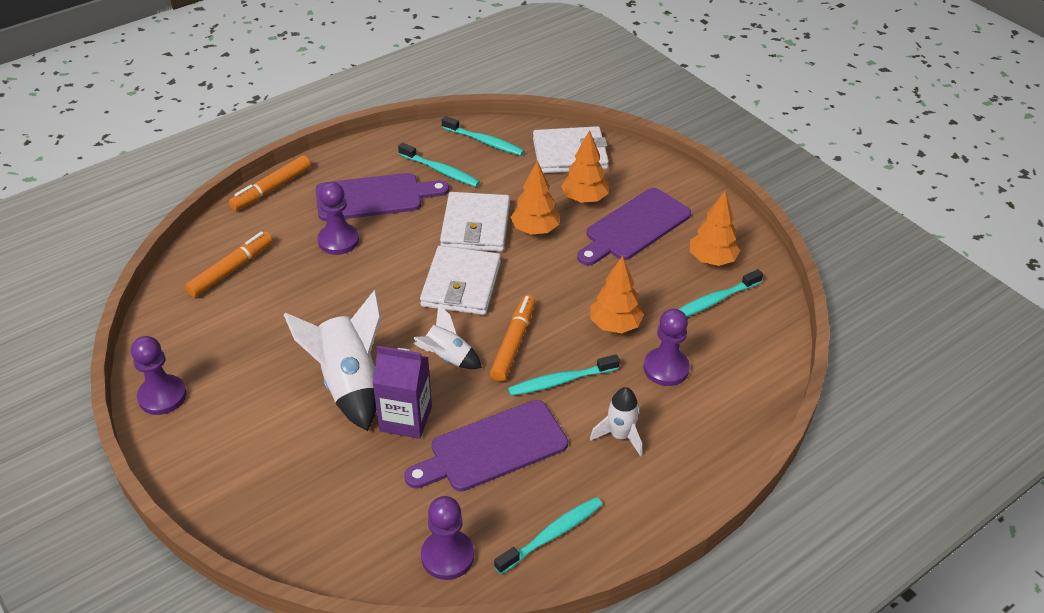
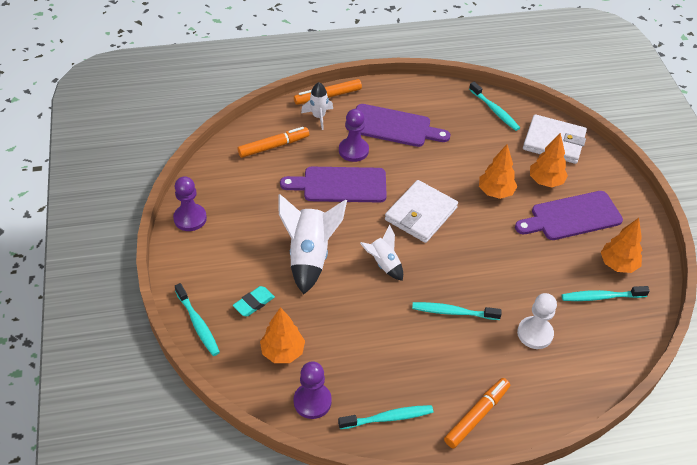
camera: 25 degrees right, 5 degrees up
(306, 468) = (254, 303): none -> turquoise eraser
(406, 419) = (333, 296): purple carton -> none
(440, 170) = (451, 122): turquoise toothbrush -> turquoise toothbrush (197, 323)
(475, 226) = (454, 173): white wallet -> none
(492, 448) = (380, 340): purple cutting board -> purple cutting board (340, 185)
(513, 343) = (434, 271): orange marker -> orange marker (476, 415)
(615, 325) = (515, 286): orange tree -> orange tree (282, 352)
(620, 435) = (473, 369): white rocket -> white rocket (319, 117)
(666, 368) = (535, 333): purple pawn -> white pawn

